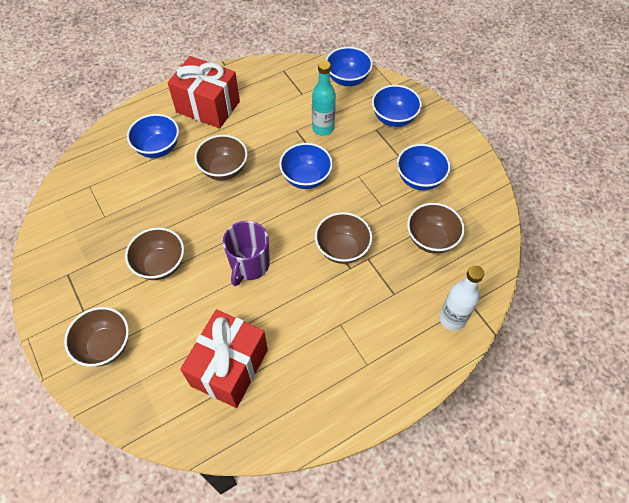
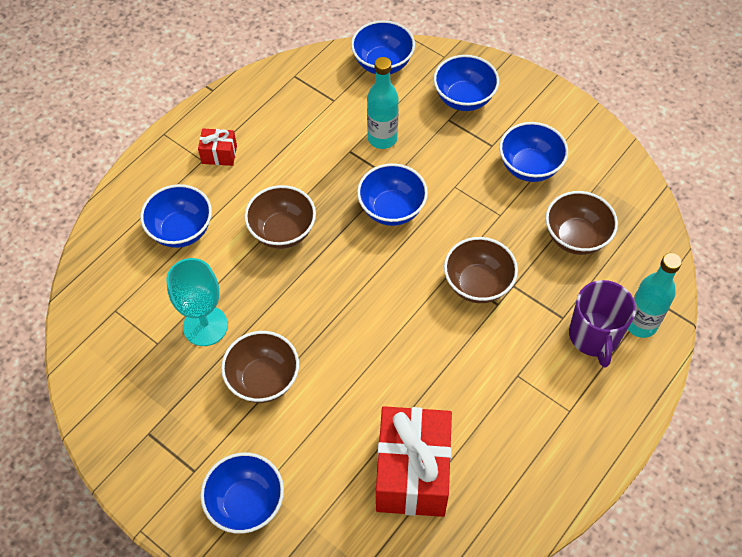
camera: 20 degrees left, 0 degrees up
(105, 346) = (246, 503): brown bowl -> blue bowl
(141, 215) = (205, 326): none -> turquoise goblet
(208, 107) = (219, 154): red gift -> red gift, size x0.45
(249, 265) = (375, 342): purple mug -> purple mug (594, 336)
(452, 319) = (640, 324): white bottle -> turquoise bottle

